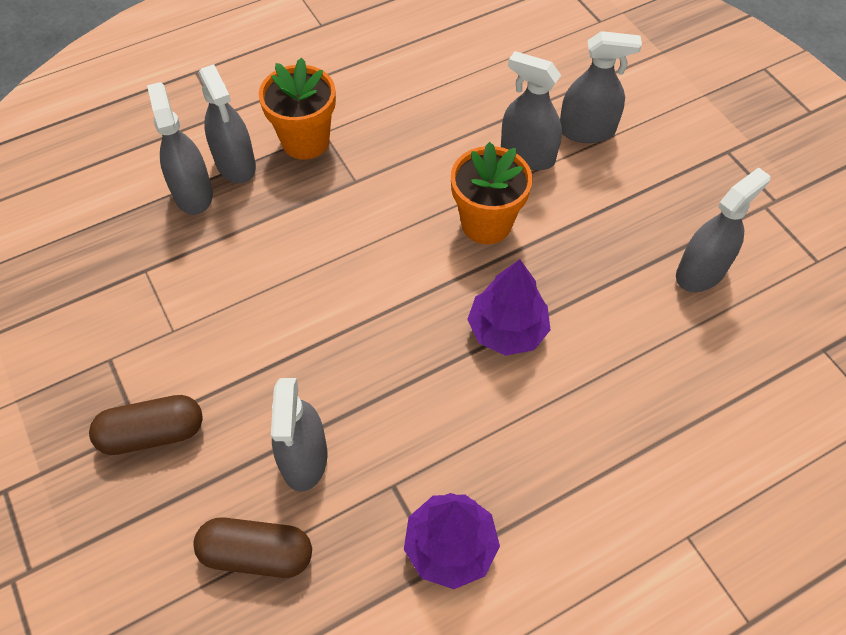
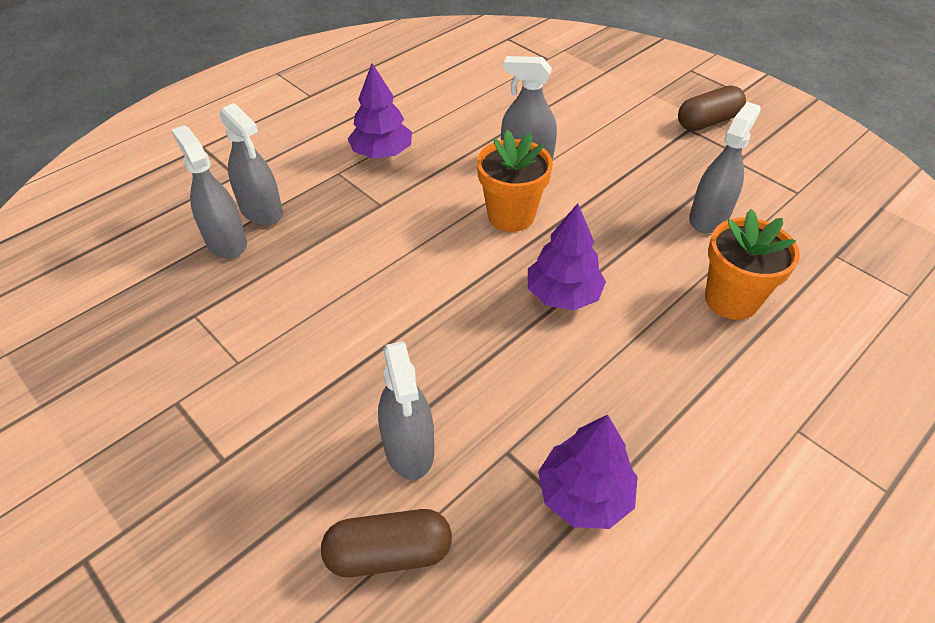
camera: 15 degrees left, 10 degrees down
(153, 433) = (241, 461): brown capsule -> brown capsule (707, 122)
(305, 141) = (323, 182): orange flower pot -> orange flower pot (731, 299)
(376, 116) = (382, 153): none -> purple tree
(586, 130) = (569, 133): grey spray bottle -> none

